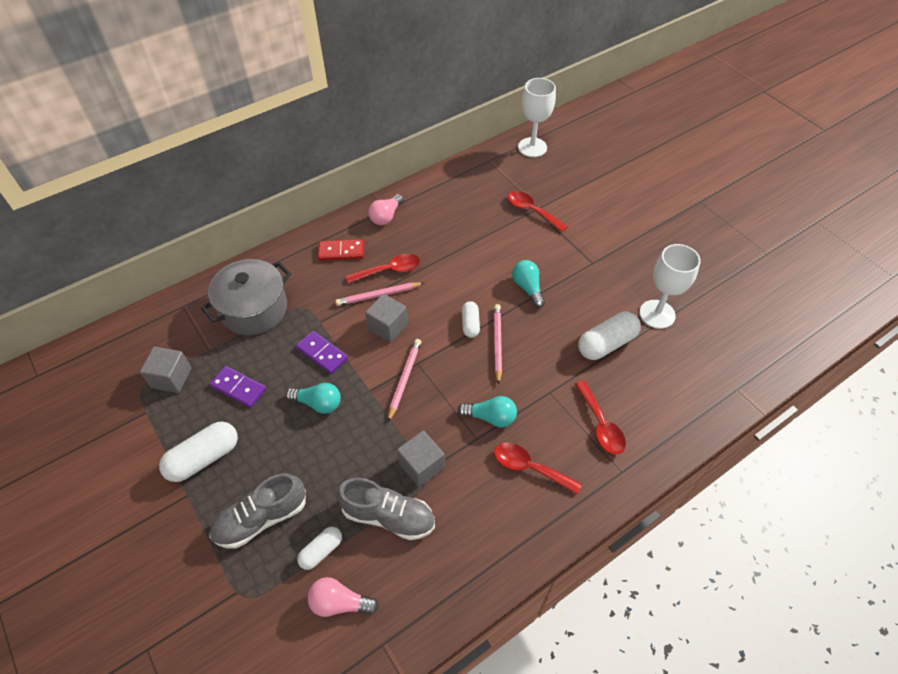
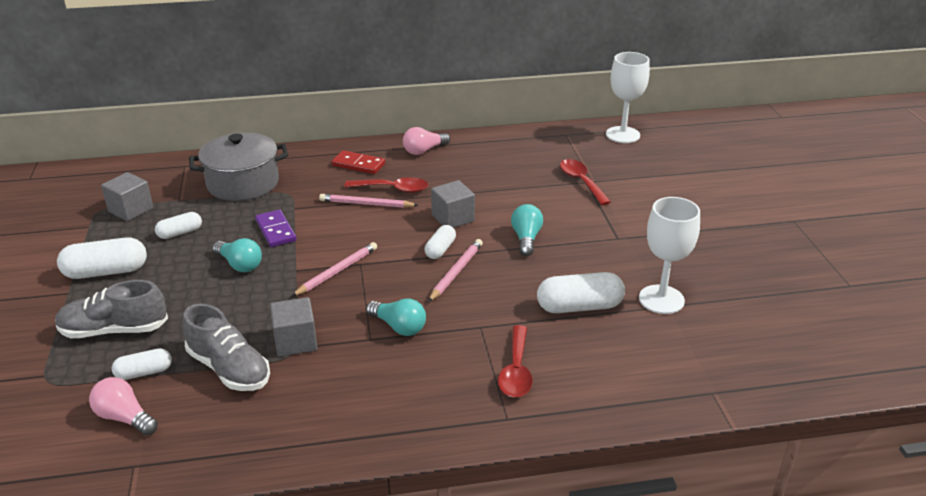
camera: 25 degrees right, 20 degrees down
(238, 388) = (180, 233): purple domino -> white capsule
(387, 326) = (355, 229): grey cube -> grey cube (453, 218)
(529, 467) = (406, 380): red spoon -> none

